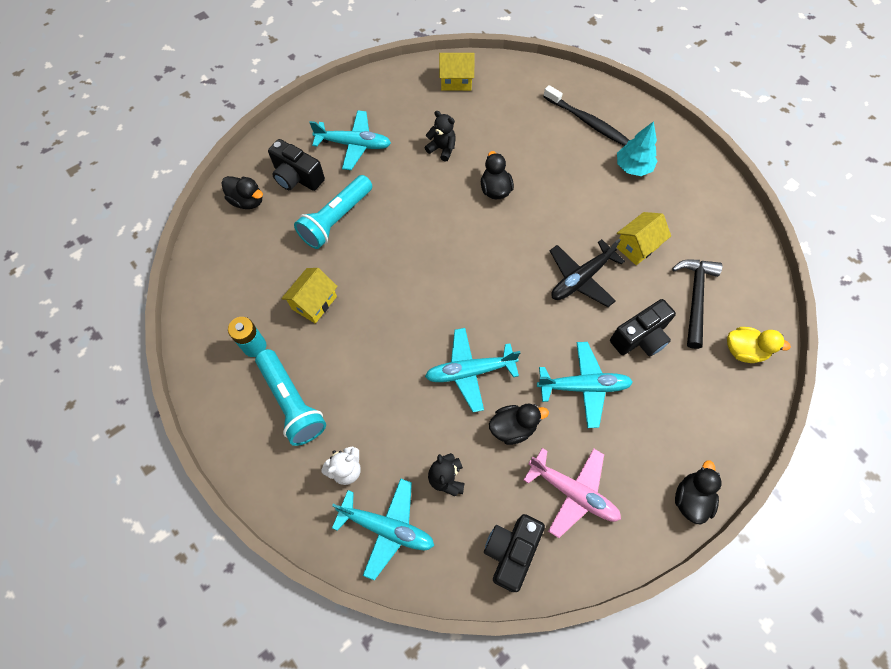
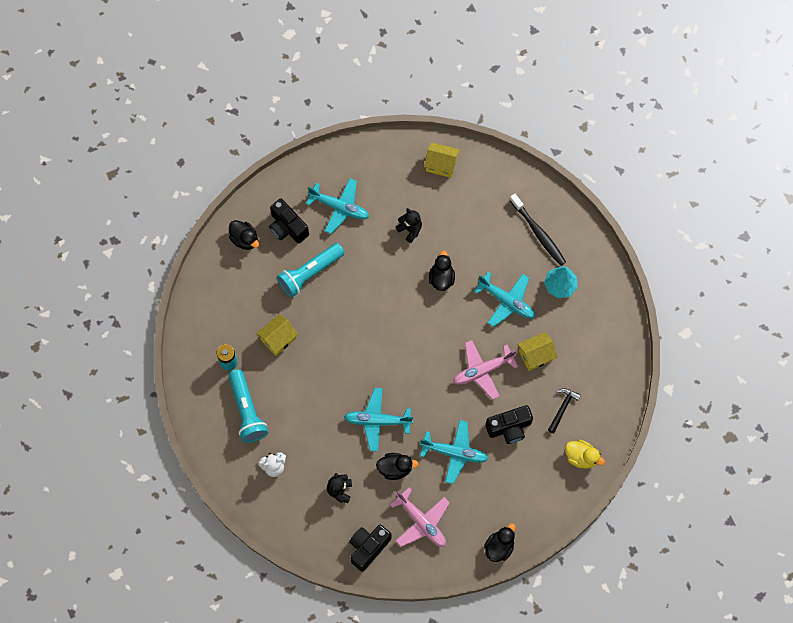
camera: 15 degrees right, 5 degrees up
(387, 528) = (292, 512): turquoise plane -> turquoise plane (507, 301)
(581, 278) = (482, 371): black plane -> pink plane
(694, 298) = (562, 408): black hammer -> black hammer, size x0.64

